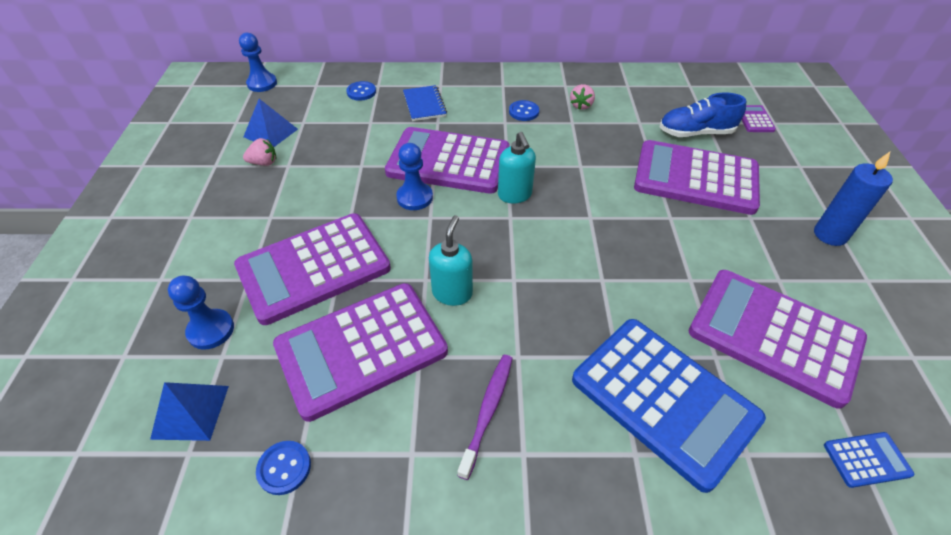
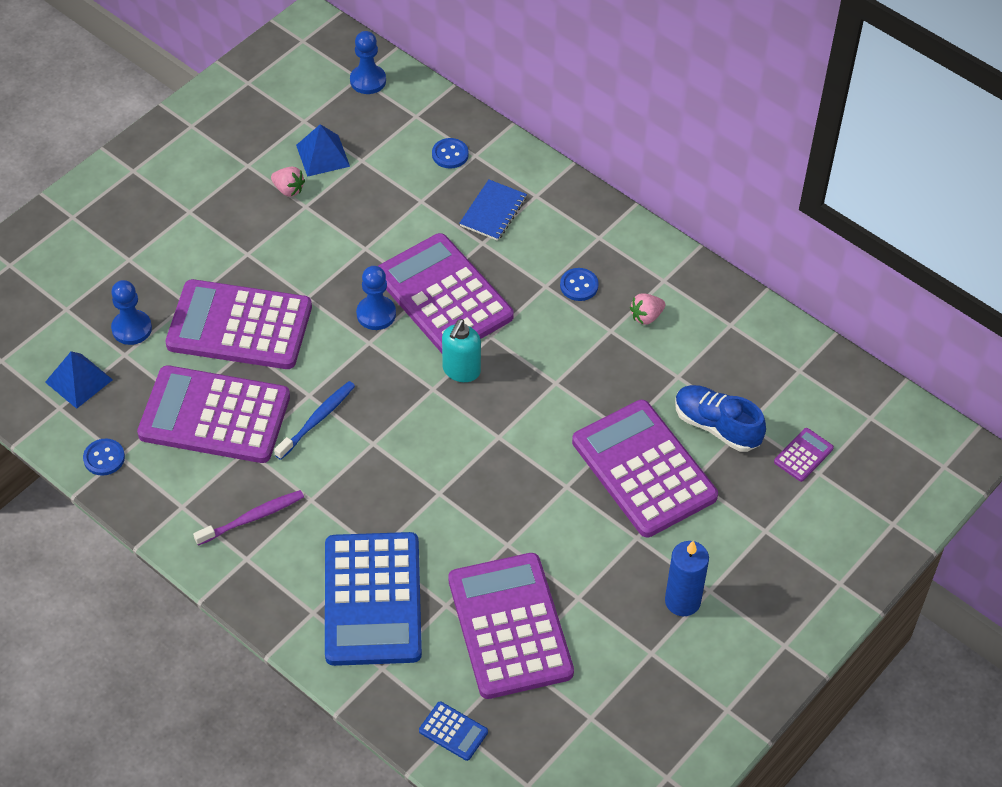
camera: 40 degrees right, 5 degrees up
(452, 293) = (317, 420): turquoise soap dispenser -> blue toothbrush

